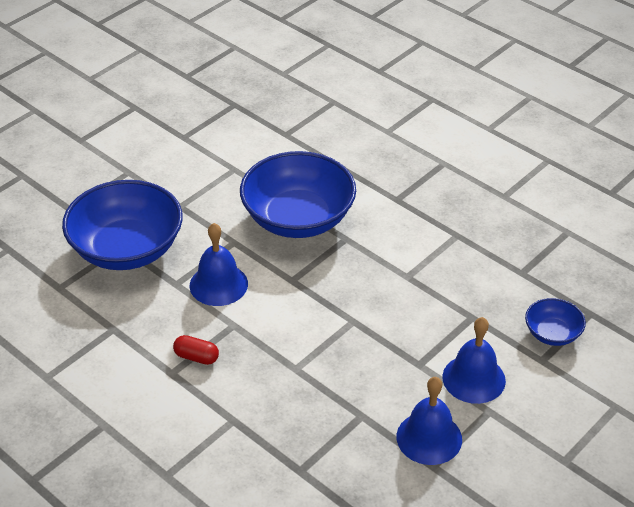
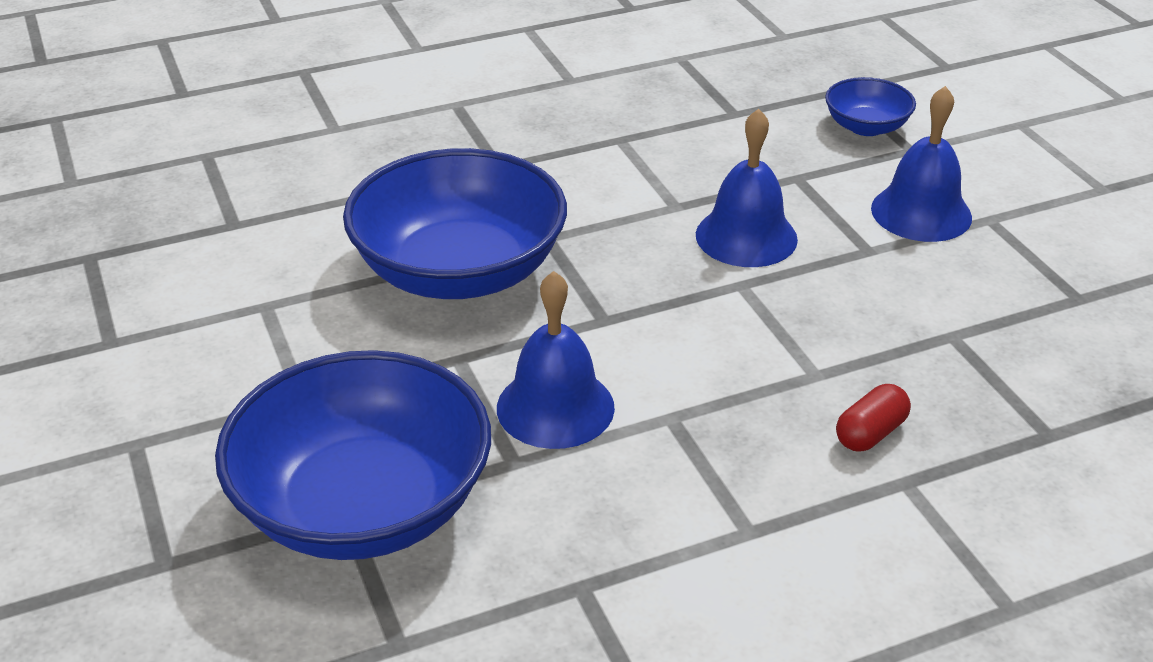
camera: 65 degrees left, 5 degrees down
(196, 357) = (726, 486): red capsule -> red capsule (870, 433)
(429, 438) = (1022, 285): blue bell -> blue bell (746, 236)

